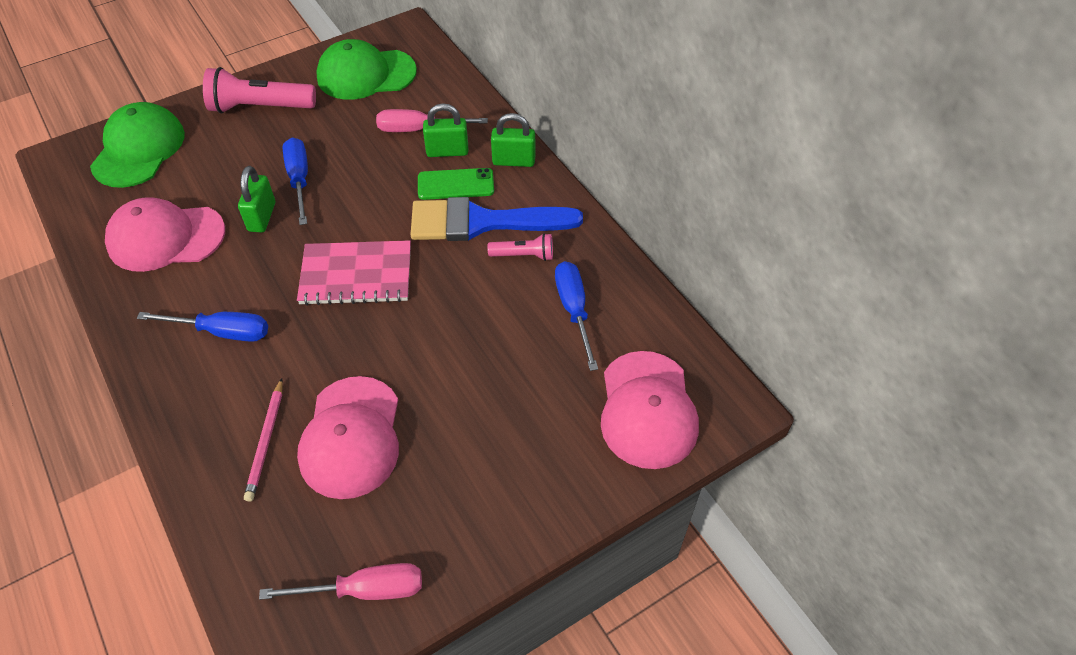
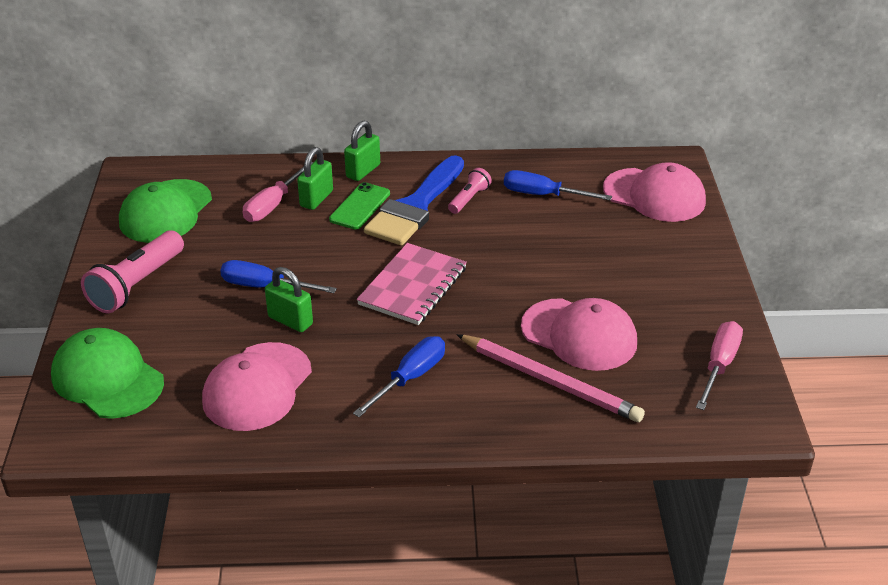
camera: 60 degrees left, 15 degrees down
(266, 441) = (550, 381): pink pencil -> pink pencil, size x1.69

